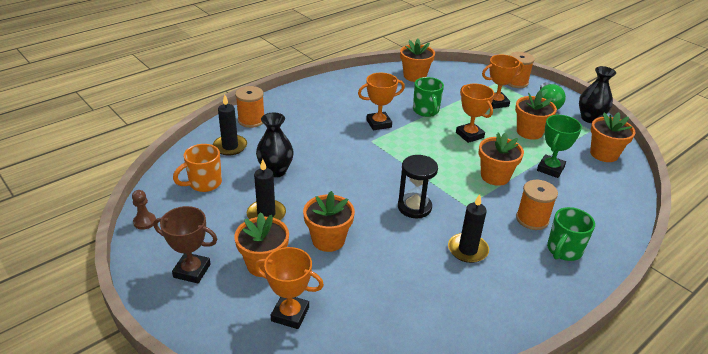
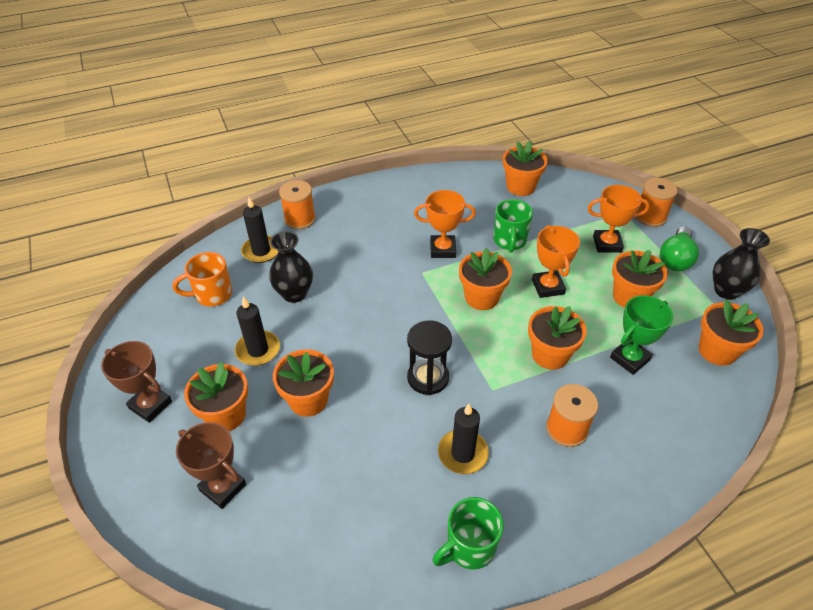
camera: 20 degrees right, 10 degrees up
(145, 222) = (133, 331): brown pawn -> none
(290, 314) = (223, 487): orange trophy -> brown trophy
(425, 149) = (481, 297): none -> orange flower pot
(563, 250) = (585, 485): green mug -> green mug (469, 547)

